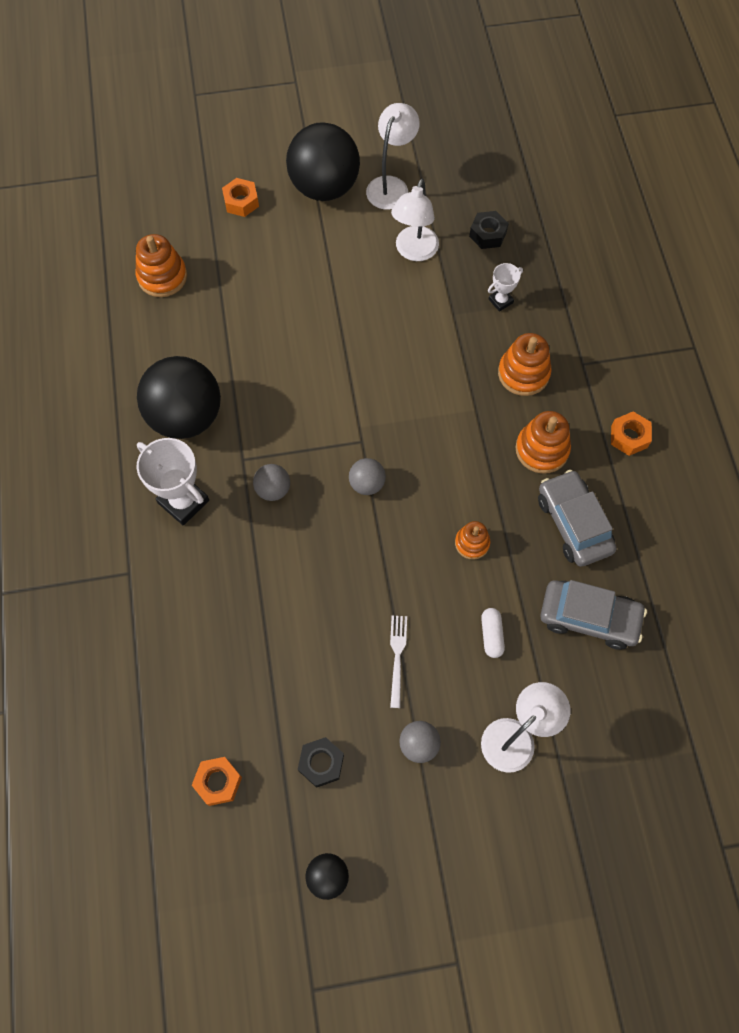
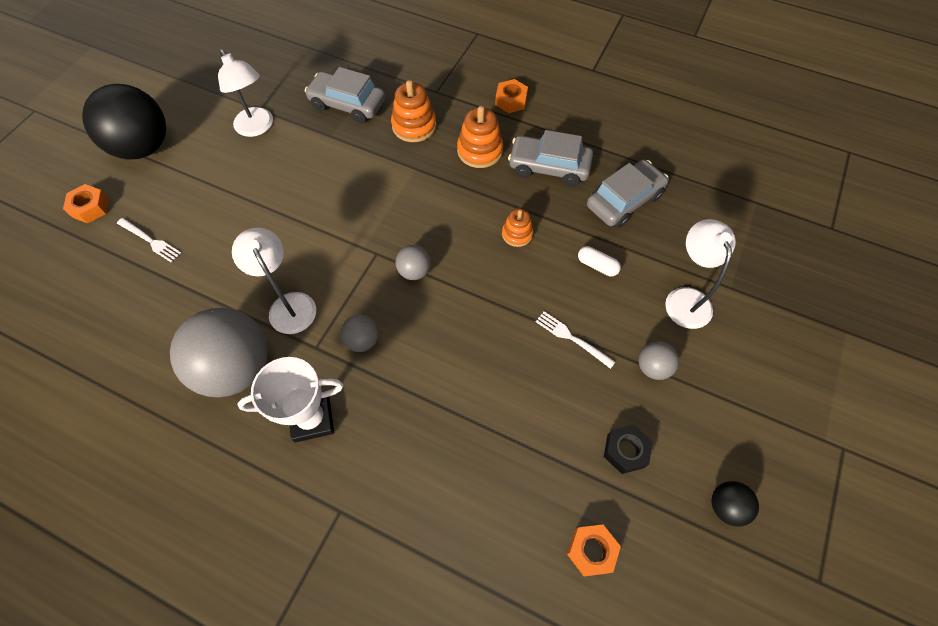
camera: 55 degrees left, 5 degrees down
(162, 277) = (89, 306): orange stacking toy -> none
(186, 416) = (236, 368): black ball -> grey ball
(245, 268) = (150, 241): none -> white fork
(391, 186) = (190, 108): white lamp -> white lamp (288, 304)
(488, 234) = (290, 80): black nut -> none
(500, 301) = (347, 104): white trophy -> grey car

